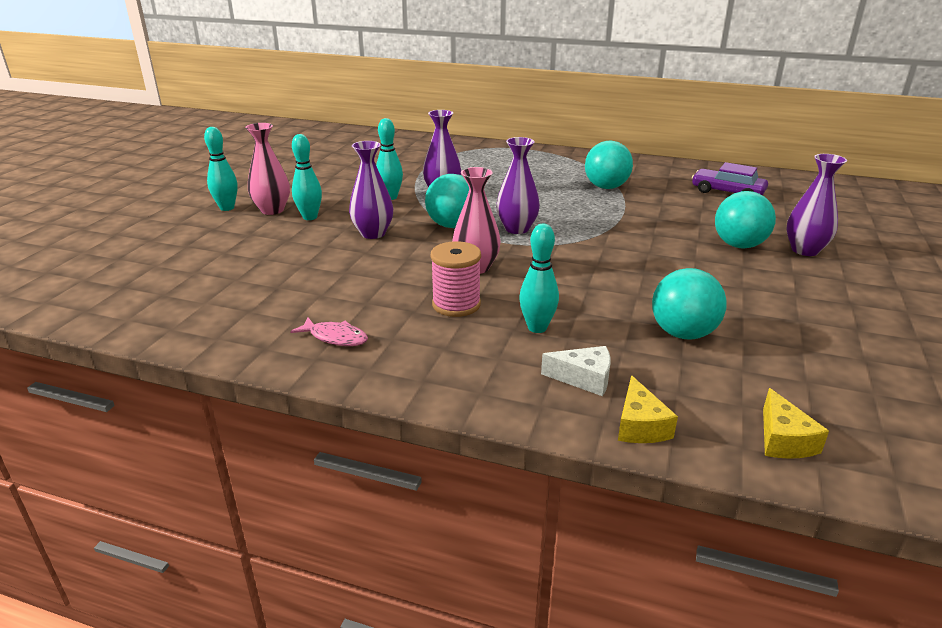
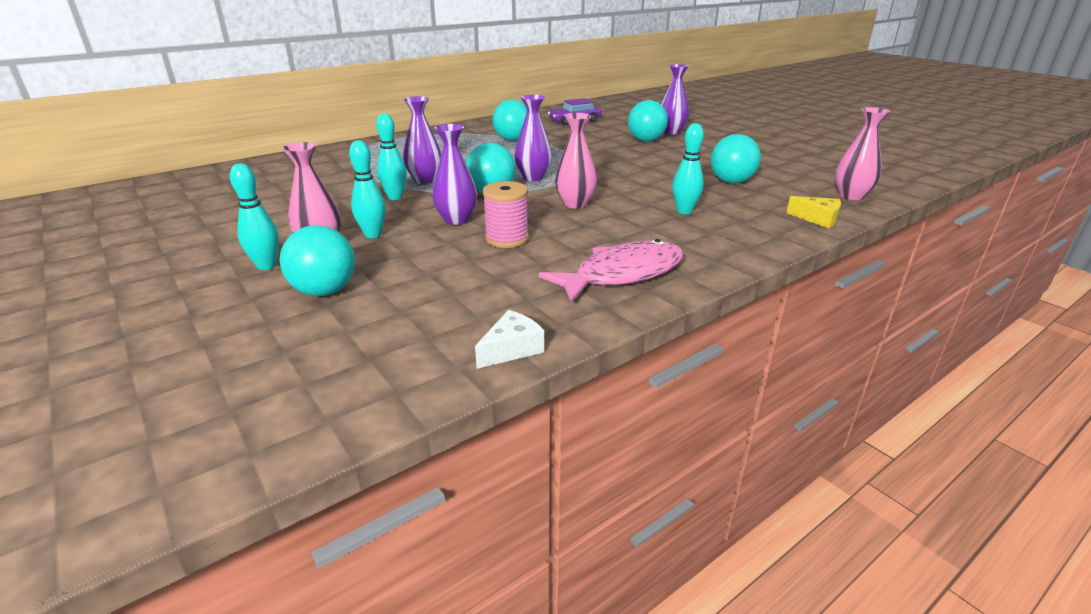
camera: 55 degrees left, 0 degrees up
(204, 238) = (325, 291): none -> turquoise ball
(335, 337) = (622, 274): pink fish -> pink fish, size x2.07
(456, 304) = (623, 224): pink spool -> pink spool (507, 239)
(584, 378) = (758, 217): white cheese -> white cheese (511, 349)
(783, 440) = (851, 196): yellow cheese -> pink vase

